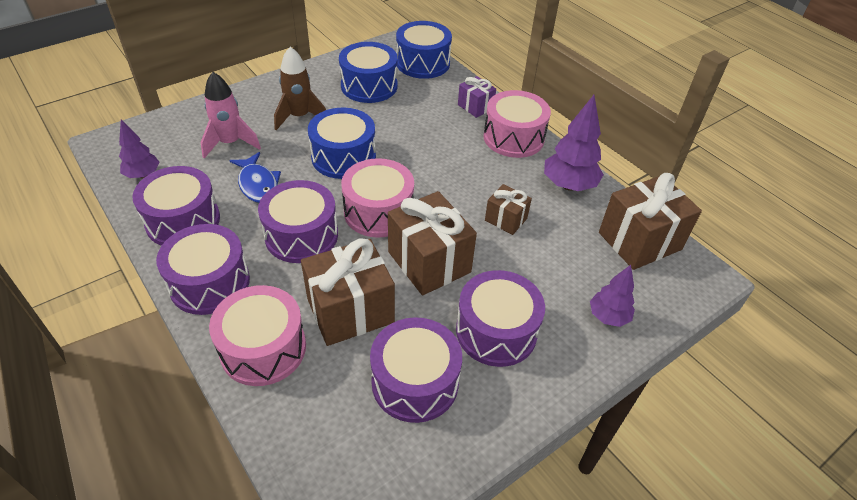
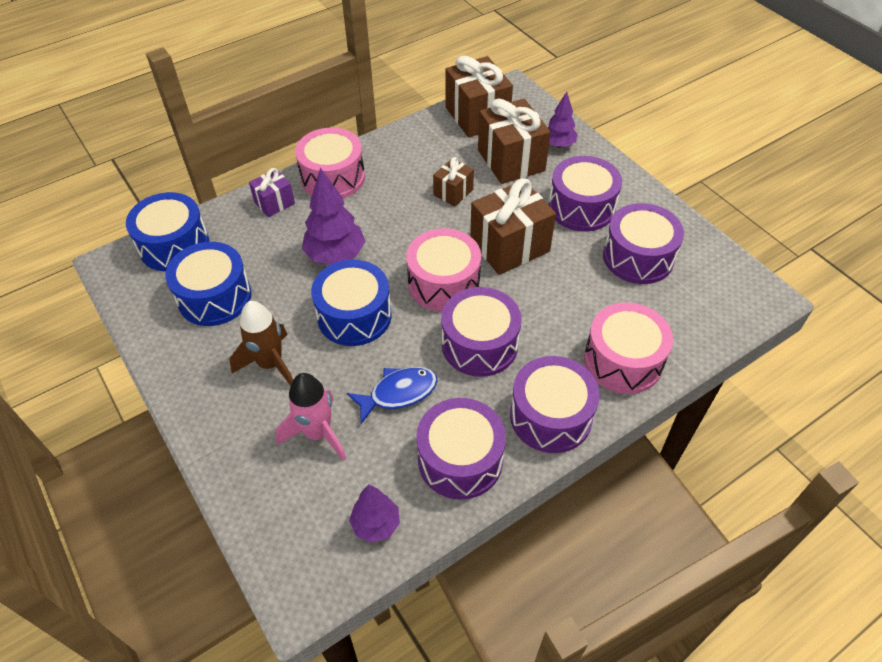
camera: 85 degrees left, 5 degrees up
(350, 310) = (572, 300): brown gift -> brown gift (511, 160)
(569, 185) = (407, 147): purple tree -> purple tree (335, 255)

